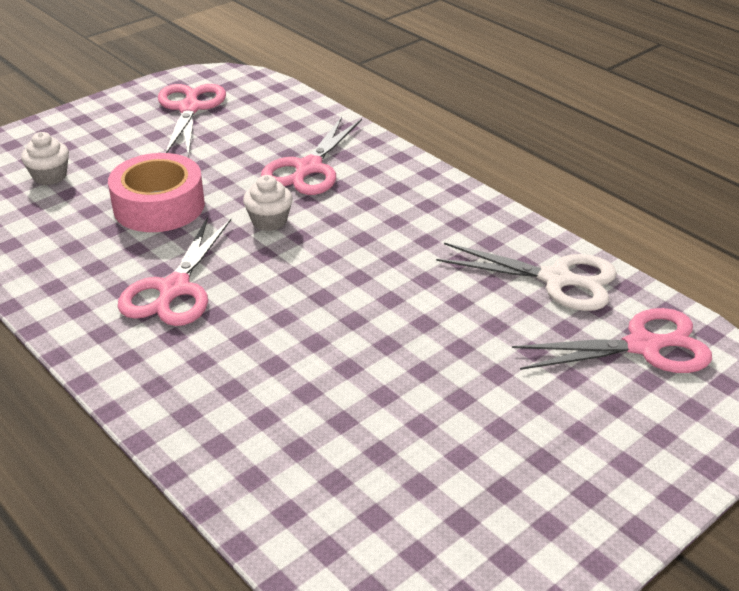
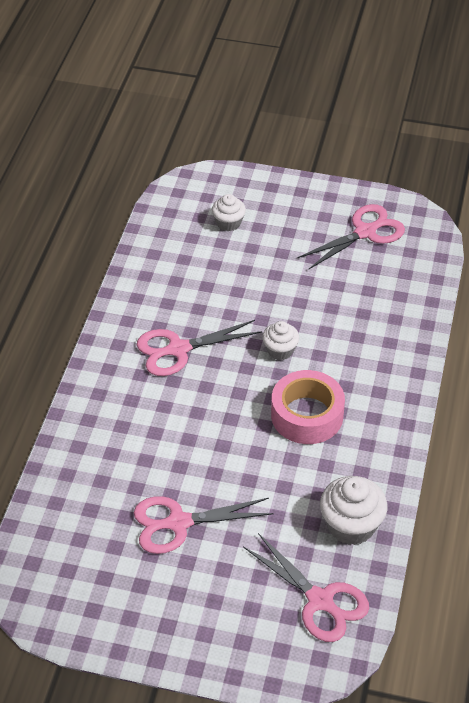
camera: 55 degrees right, 10 degrees up
(159, 206) = (247, 291): pink tape -> pink tape (307, 415)
(308, 168) = (356, 334): pink scissors -> pink scissors (179, 523)
(556, 279) = (351, 525): white scissors -> white cupcake

